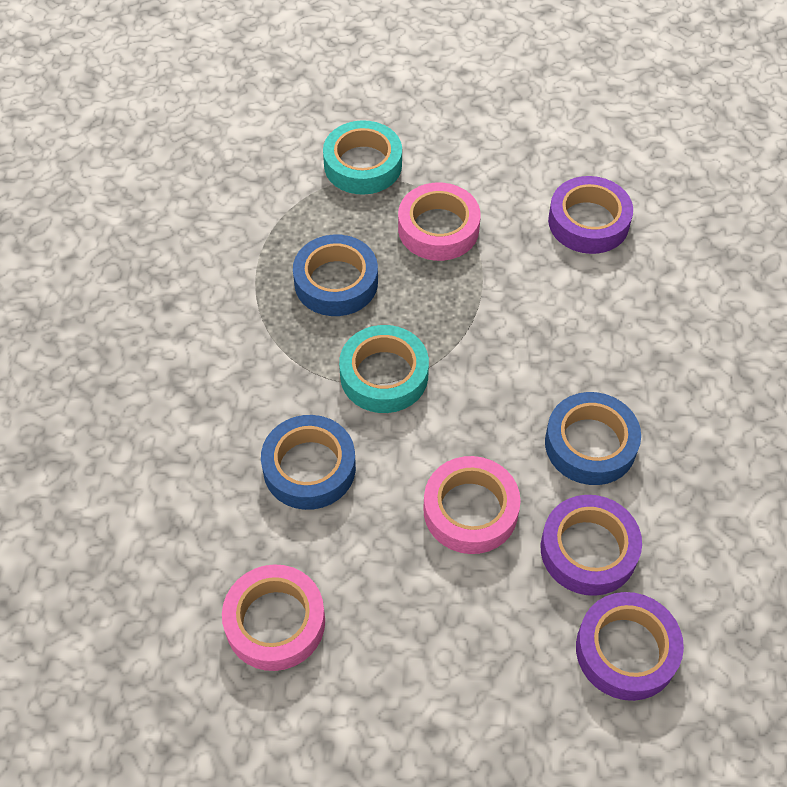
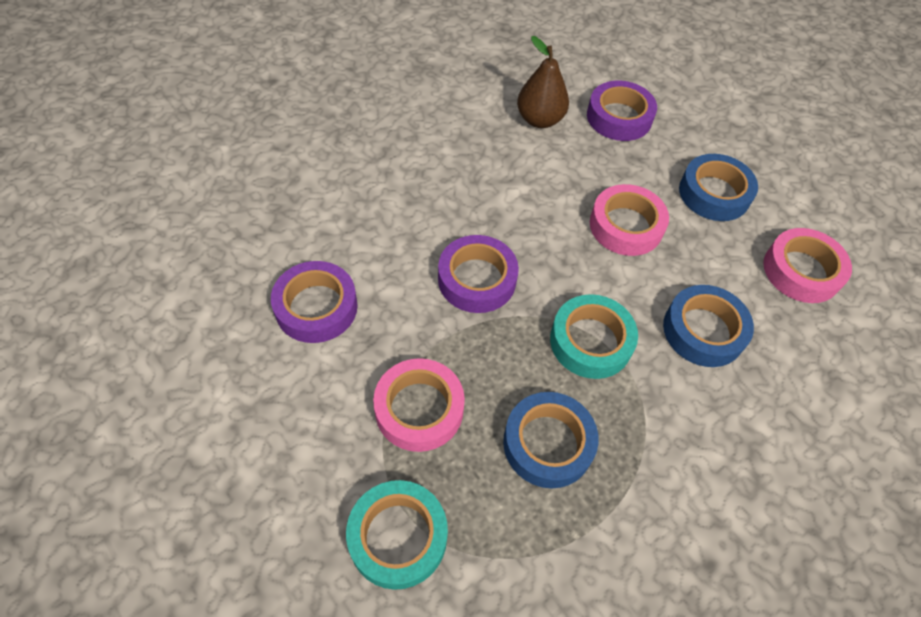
camera: 135 degrees left, 0 degrees up
(588, 550) = (584, 160): purple tape -> purple tape (477, 279)
(590, 444) = (516, 196): blue tape -> blue tape (714, 193)
(687, 557) = (539, 119): none -> brown pear

